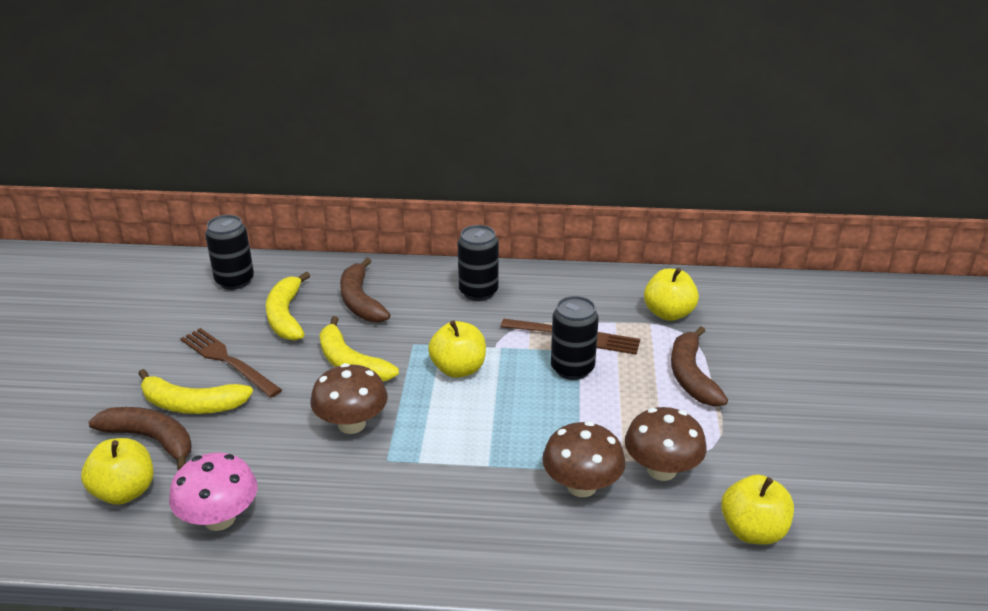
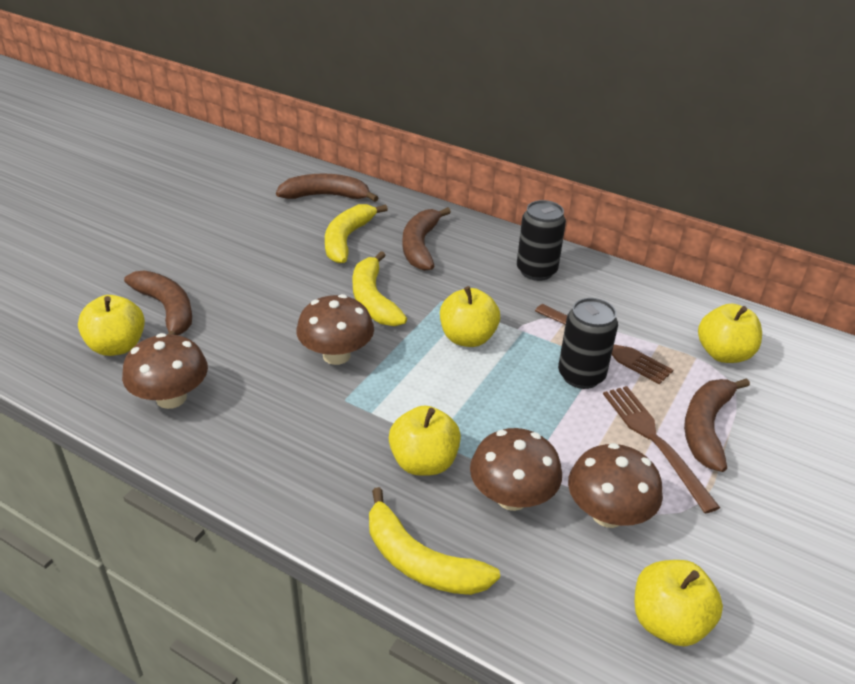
camera: 25 degrees right, 5 degrees up
(192, 405) = (218, 291): yellow banana -> yellow banana (420, 561)
(219, 519) = (171, 398): pink mushroom -> brown mushroom
(228, 361) = (272, 263): brown fork -> brown fork (655, 441)
(234, 281) = (325, 196): black can -> brown banana
(492, 486) = (423, 462): none -> yellow apple

